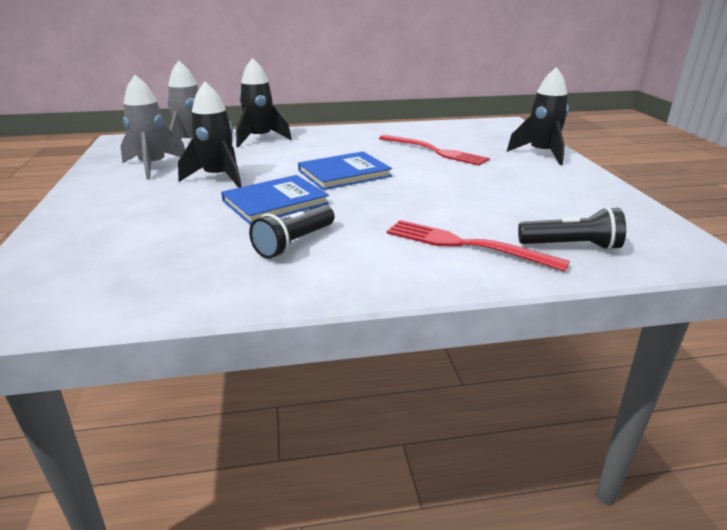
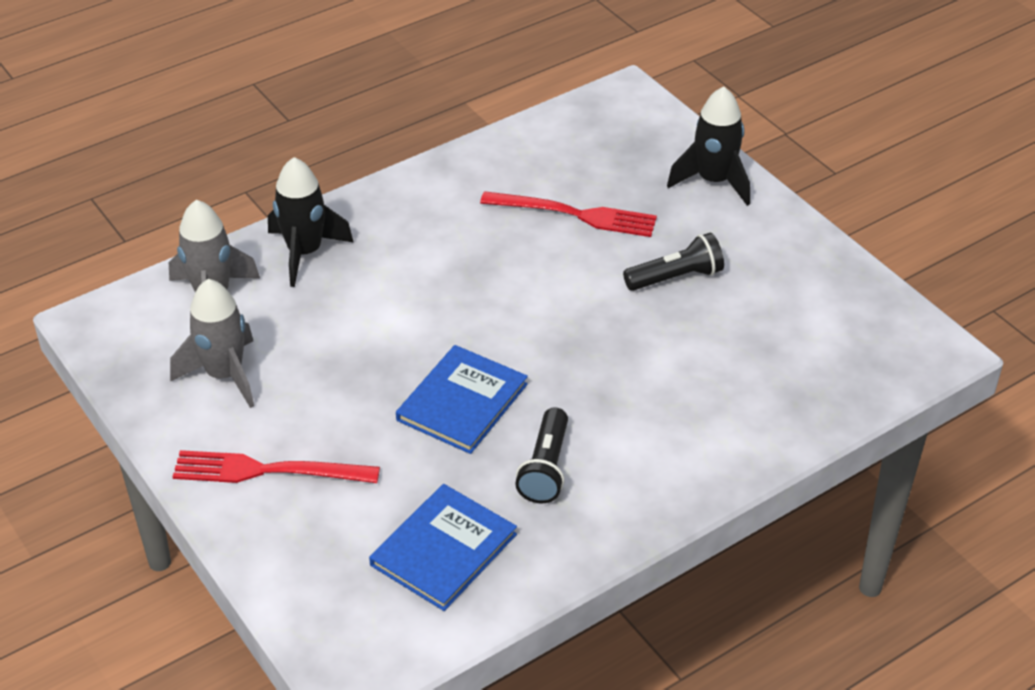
camera: 25 degrees left, 15 degrees up
(218, 177) = (342, 373): black rocket -> none
(344, 173) = (496, 311): blue book -> blue book (443, 550)
(465, 245) = (717, 410): red fork -> red fork (267, 470)
(571, 246) = (818, 377): black flashlight -> black flashlight (676, 277)

